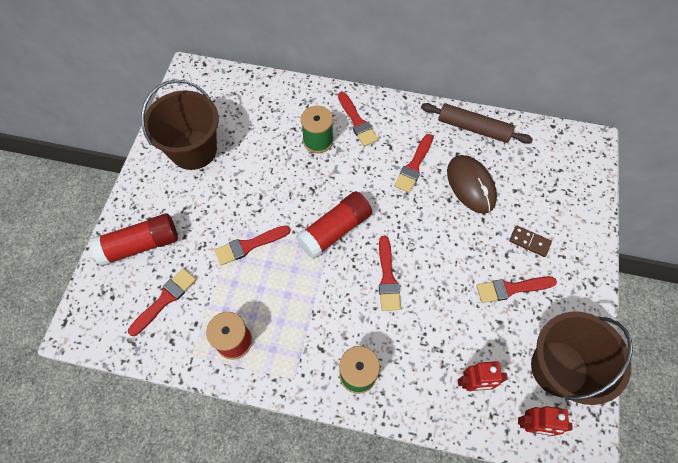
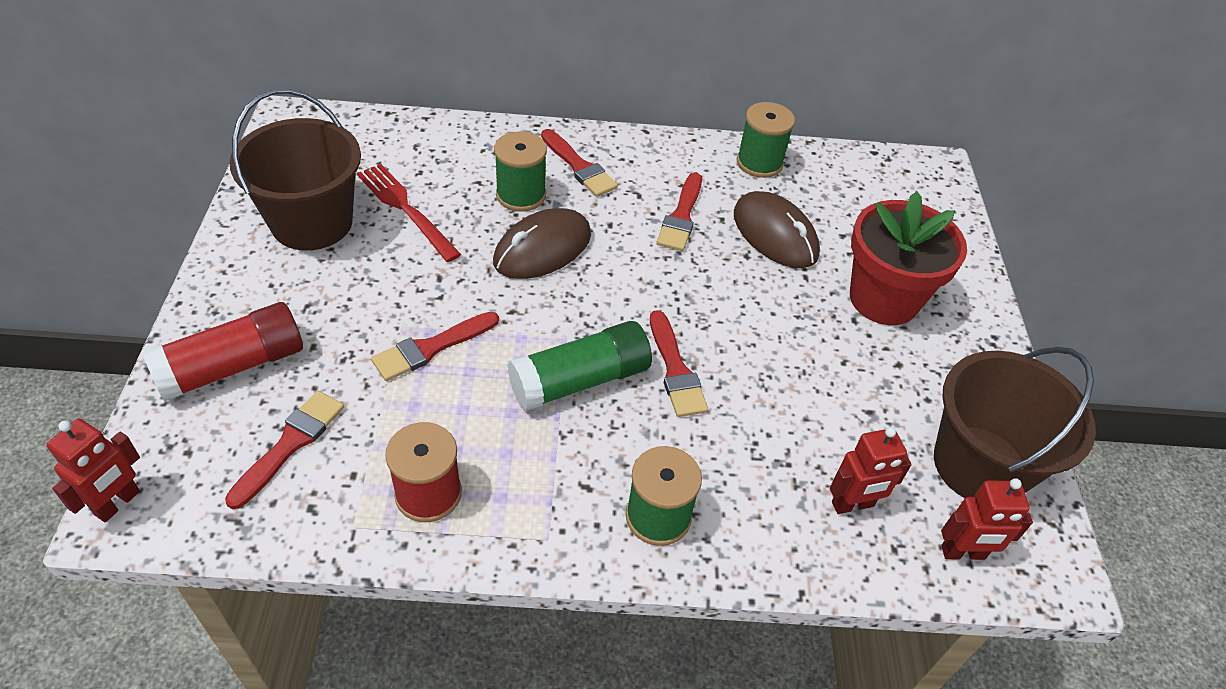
camera: 15 degrees left, 15 degrees down
(75, 324) = (118, 503): none -> red robot
(248, 145) = (406, 209): none -> red fork
(324, 182) = (542, 248): none -> brown mouse
(330, 278) = (580, 380): none -> green glue stick
(335, 230) = (574, 313): red glue stick -> none
(473, 128) = (759, 163): brown rolling pin -> green spool
(511, 288) = (874, 364): red brush -> none
(529, 242) = (883, 299): brown domino -> red flower pot

